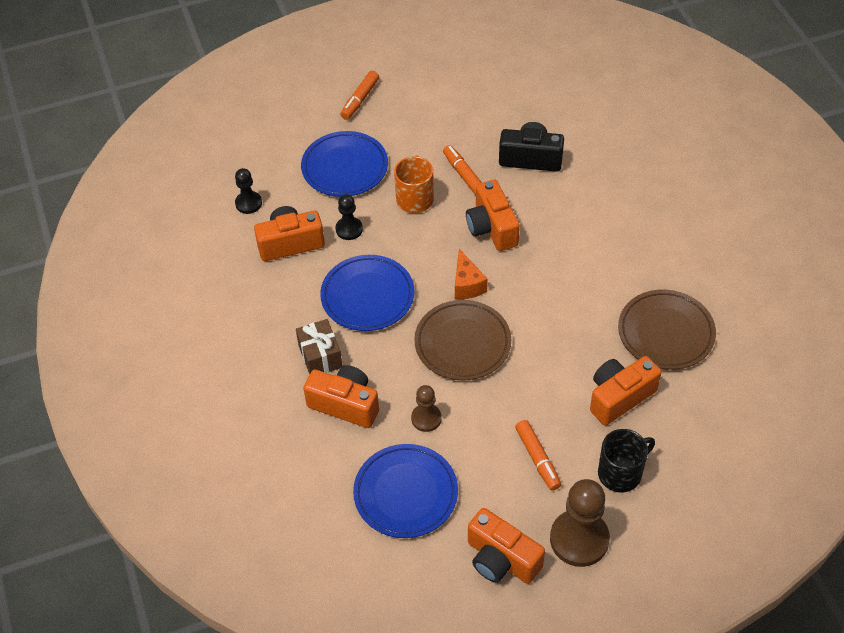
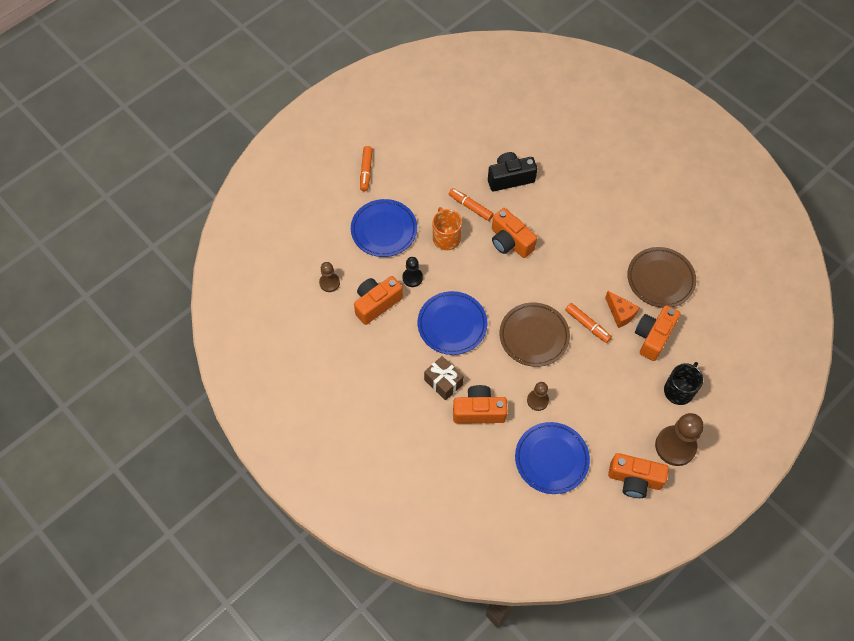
camera: 25 degrees left, 10 degrees up
(248, 203) = (329, 283): black pawn -> brown pawn
(467, 285) = (515, 291): orange cheese -> orange cheese (620, 313)
(537, 459) = (623, 401): orange marker -> orange marker (587, 325)

